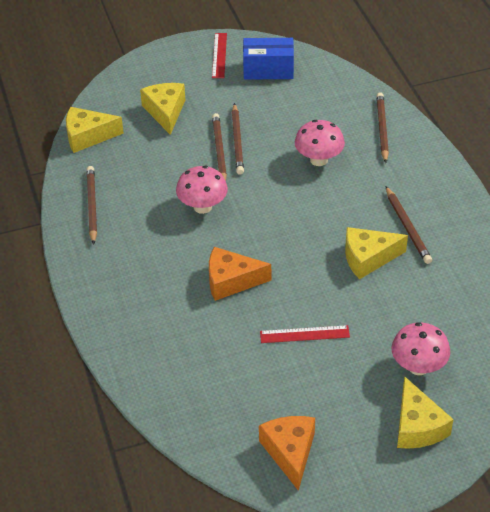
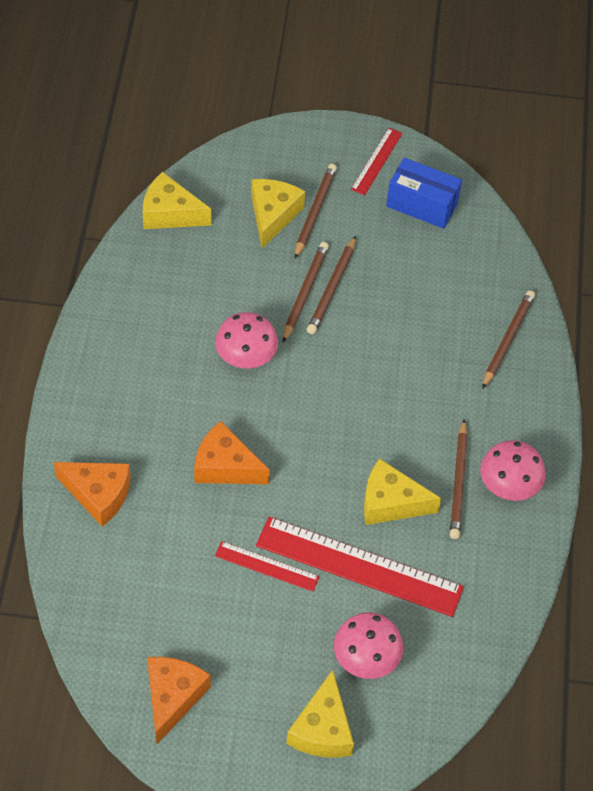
camera: 20 degrees right, 10 degrees up
(92, 206) = (127, 307): brown pencil -> brown pencil (314, 212)
(145, 336) = (98, 494): none -> orange cheese
(319, 160) = (410, 351): pink mushroom -> pink mushroom (508, 487)
(372, 308) = (359, 567): none -> red ruler

